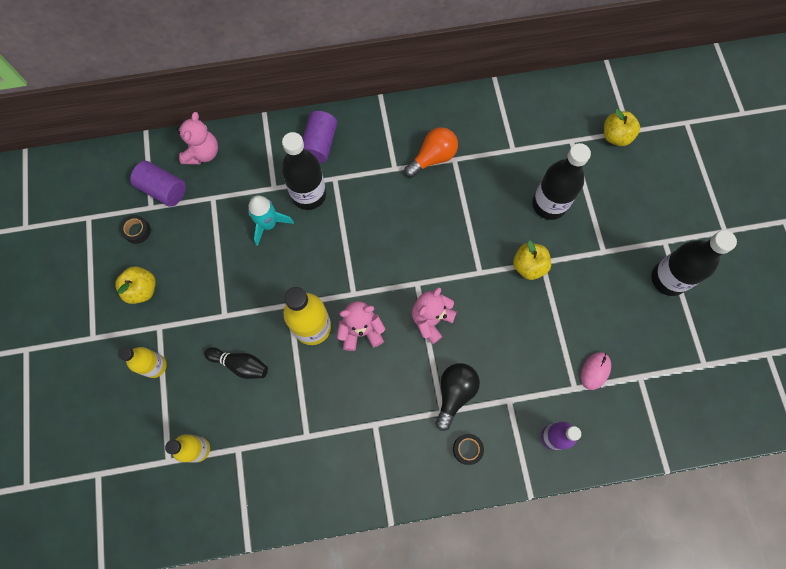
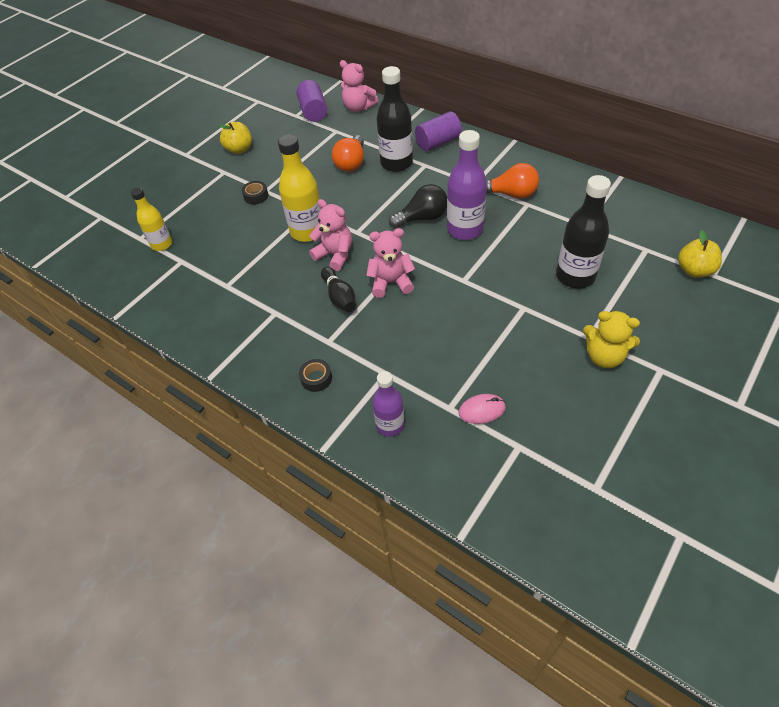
camera: 50 degrees right, 20 degrees down
(137, 231) = (274, 122): black tape -> black tape (256, 196)
(155, 366) = (196, 188): yellow bottle -> none
(203, 153) = (358, 107): pink teddy bear -> pink teddy bear turned 60 degrees clockwise
(240, 364) = (241, 220): black bowling pin -> black bowling pin (339, 297)
(268, 224) = (351, 163): turquoise rocket -> orange light bulb
(433, 222) = (465, 229): none -> purple bottle
(454, 393) = (351, 337): black light bulb -> black light bulb (422, 218)
(528, 266) = (508, 302): yellow apple -> none
(625, 259) = (604, 356): none -> yellow teddy bear
(668, 279) = (632, 398): black bottle -> none

